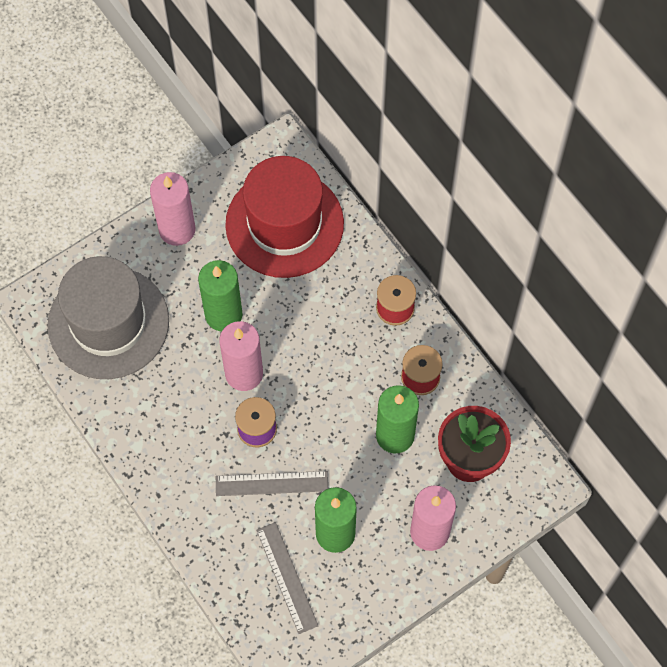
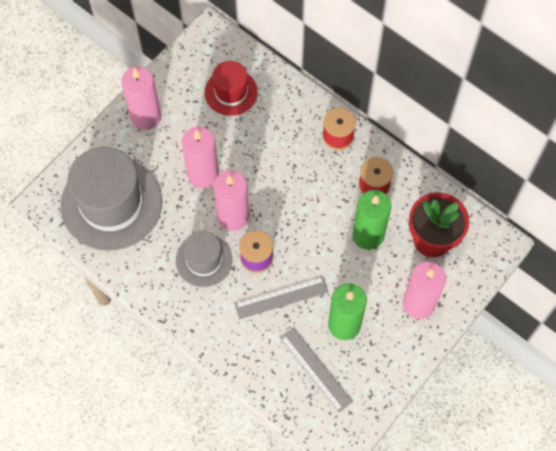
camera: 15 degrees left, 0 degrees up
(195, 416) = (204, 260): none -> grey hat
(223, 315) = (203, 174): green candle -> pink candle
(284, 224) = (231, 92): red hat -> red hat, size x0.55

